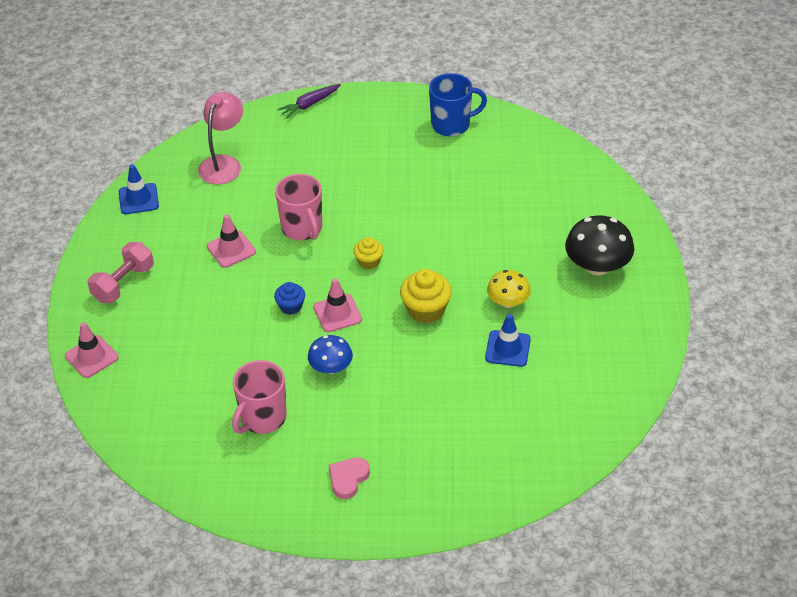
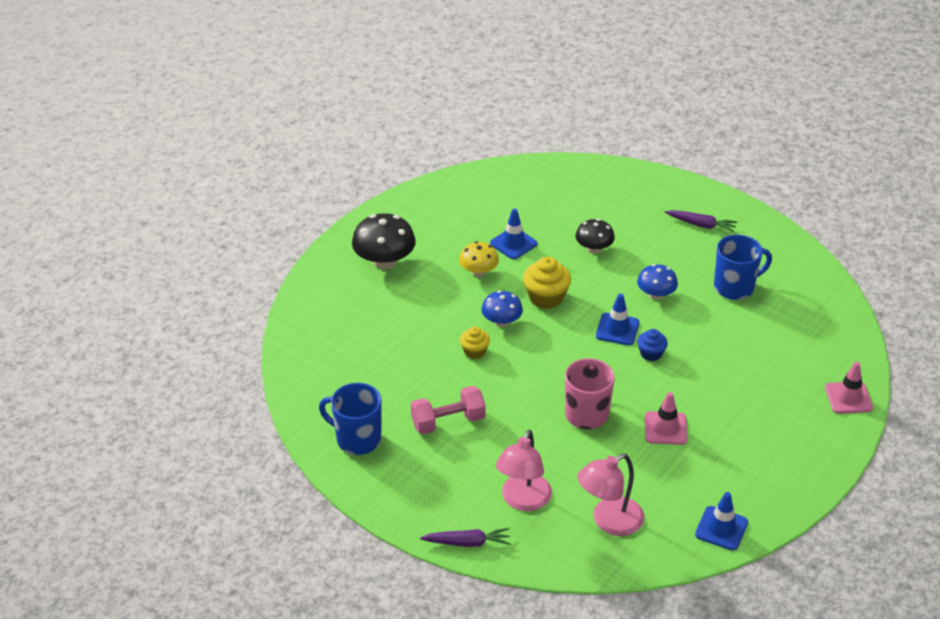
camera: 145 degrees left, 5 degrees down
(123, 283) = (785, 448): pink dumbbell -> pink dumbbell (448, 422)
(262, 418) = (735, 287): pink mug -> blue mug
(295, 146) = (523, 501): none -> pink lamp
(337, 313) = (617, 329): pink traffic cone -> blue traffic cone
(348, 479) = (701, 225): pink heart -> purple carrot
(369, 261) = (555, 356): yellow cupcake -> yellow cupcake (474, 351)
(429, 386) = (594, 249): none -> black mushroom
(441, 266) = (501, 322): none -> blue mushroom

